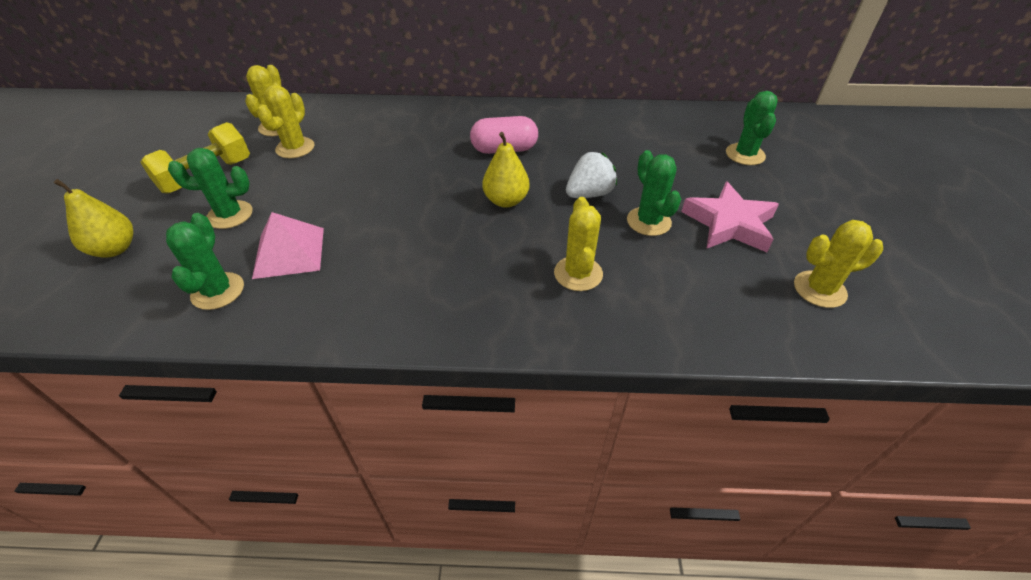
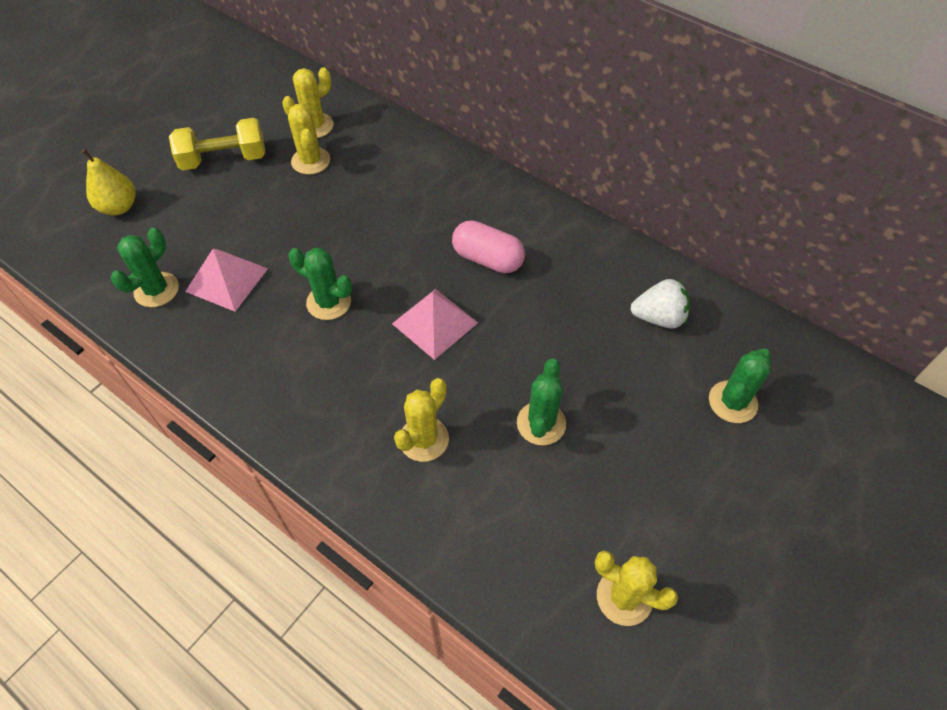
camera: 35 degrees right, 10 degrees up
(230, 215) = (212, 214): green cactus -> green cactus (328, 302)
(295, 148) = (311, 161): yellow cactus -> yellow cactus turned 75 degrees counterclockwise
(506, 201) = (435, 323): yellow pear -> pink pyramid
(589, 194) = (517, 358): white strawberry -> white strawberry (659, 317)
(729, 224) = (617, 474): pink star -> none

